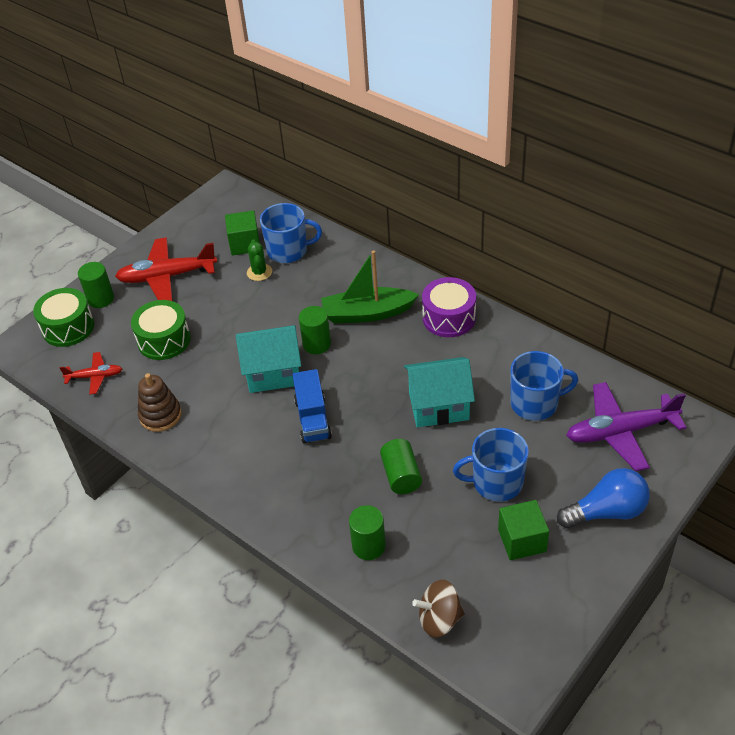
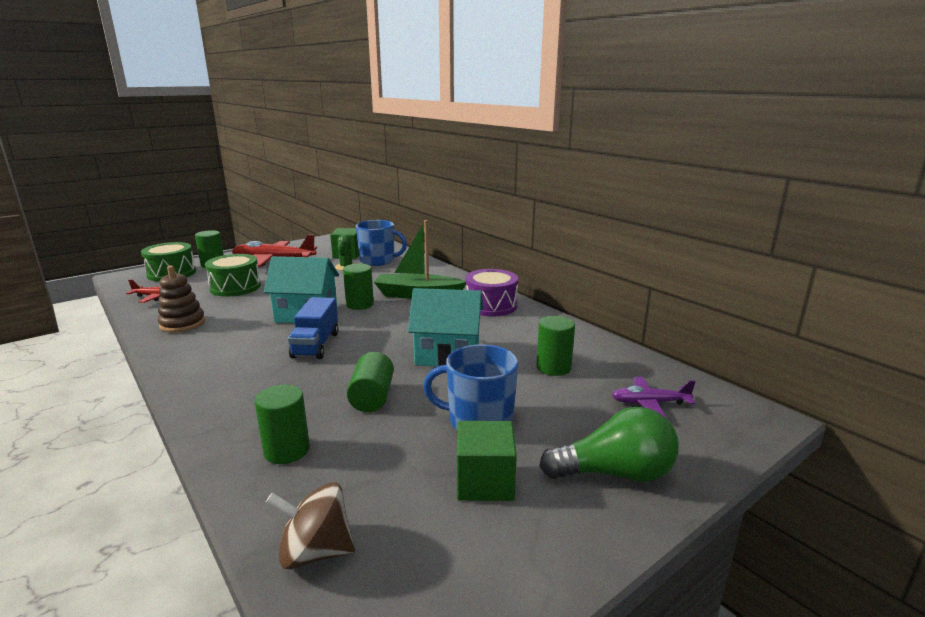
camera: 10 degrees right, 25 degrees down
(535, 403) = (553, 367): blue mug -> green cylinder
(607, 512) = (615, 473): blue light bulb -> green light bulb
(620, 432) = (649, 403): purple plane -> purple plane, size x0.54

